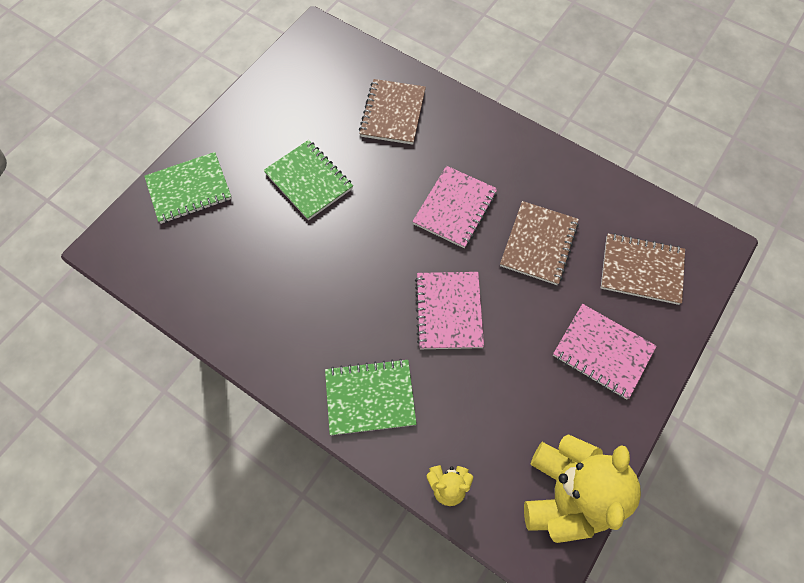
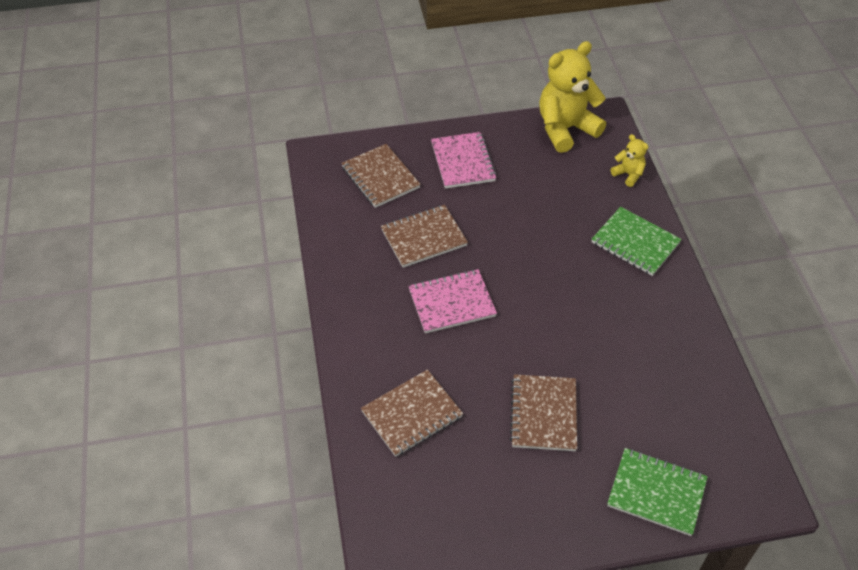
camera: 135 degrees left, 15 degrees down
(309, 181) = (543, 414): green notebook -> brown notebook
(448, 311) = (532, 248): pink notebook -> none

